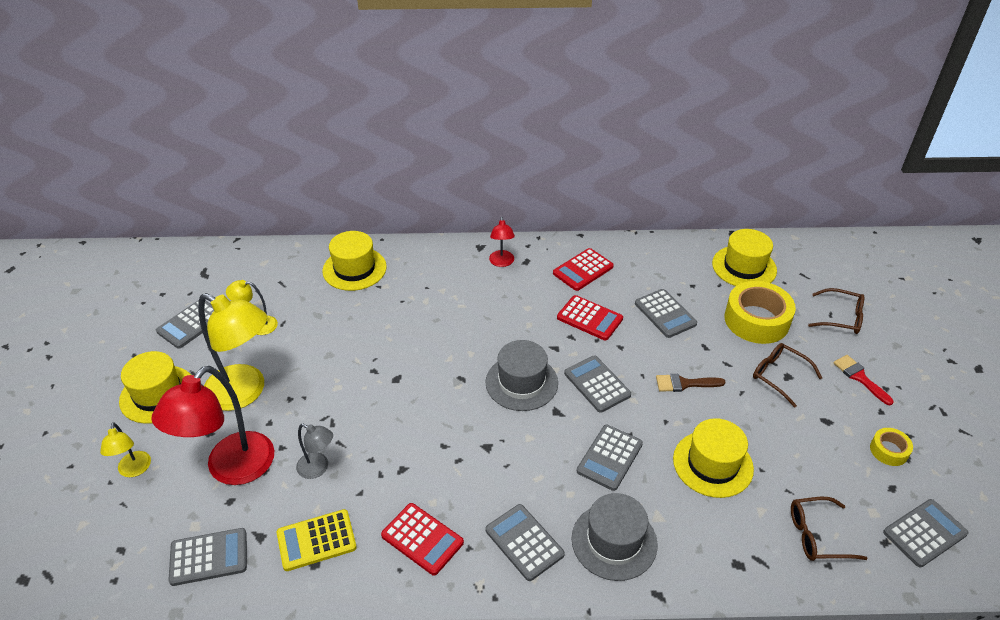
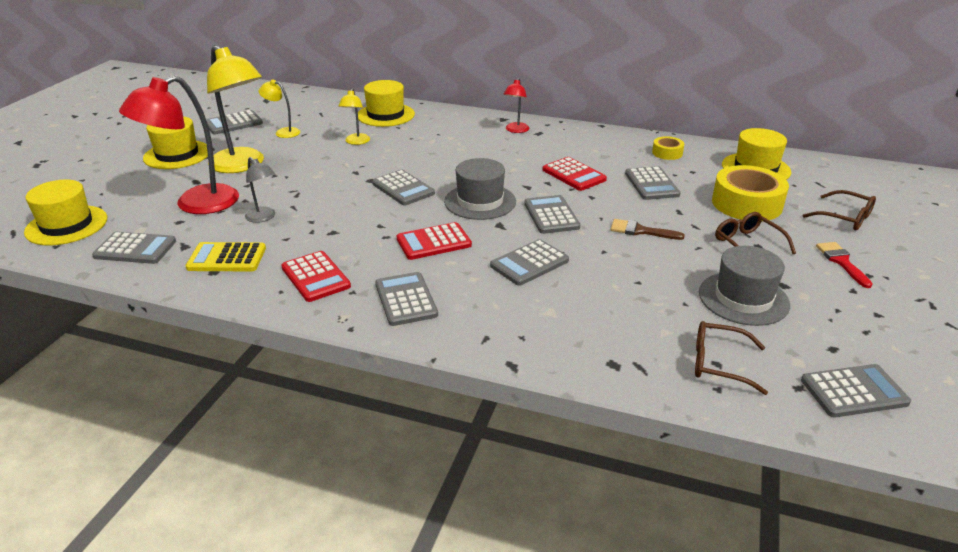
camera: 20 degrees right, 10 degrees down
(134, 470) = (124, 190): yellow lamp -> yellow lamp (356, 142)
(436, 383) = (403, 188): none -> grey calculator
(583, 270) = (588, 146): red calculator -> red calculator (434, 242)
(614, 541) = (493, 318): grey hat -> grey hat (743, 298)
(712, 464) = (633, 289): yellow hat -> yellow hat (66, 225)
(889, 450) = (845, 320): yellow tape -> yellow tape (667, 153)

